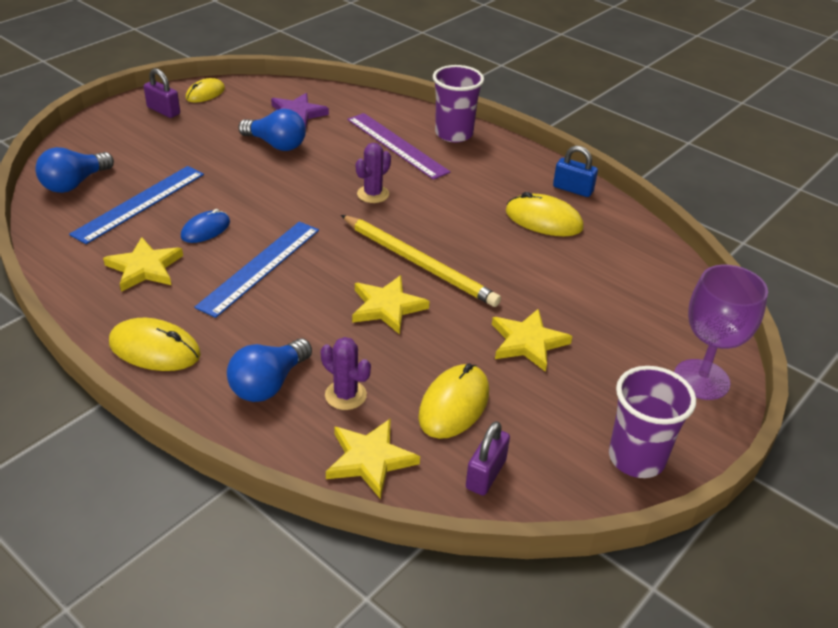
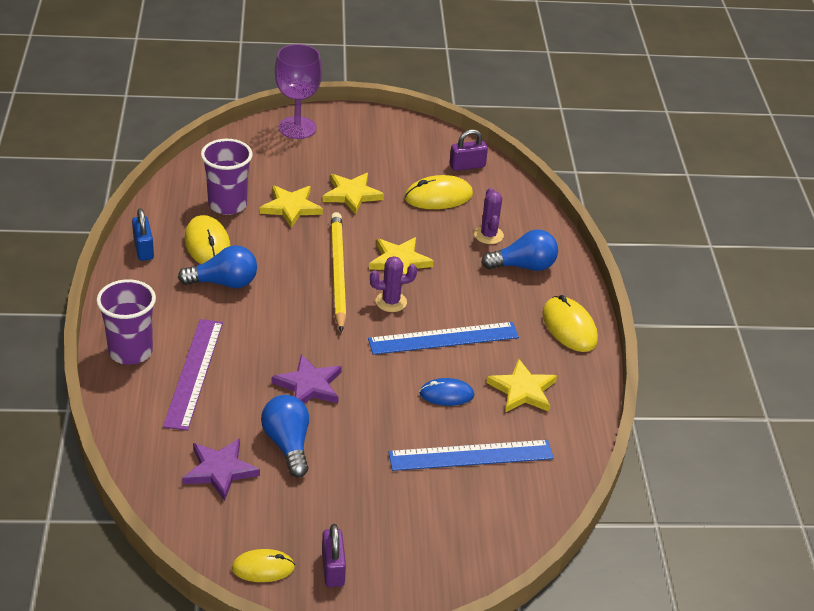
camera: 135 degrees left, 0 degrees up
(74, 184) = (505, 517): blue light bulb -> blue light bulb (224, 283)
(314, 179) = (309, 385): none -> purple star
(370, 459) = (513, 203): yellow star -> yellow star (291, 207)
(373, 194) = (286, 341): purple cactus -> purple cactus (391, 302)
(636, 458) = (388, 128): purple cup -> purple cup (227, 204)

